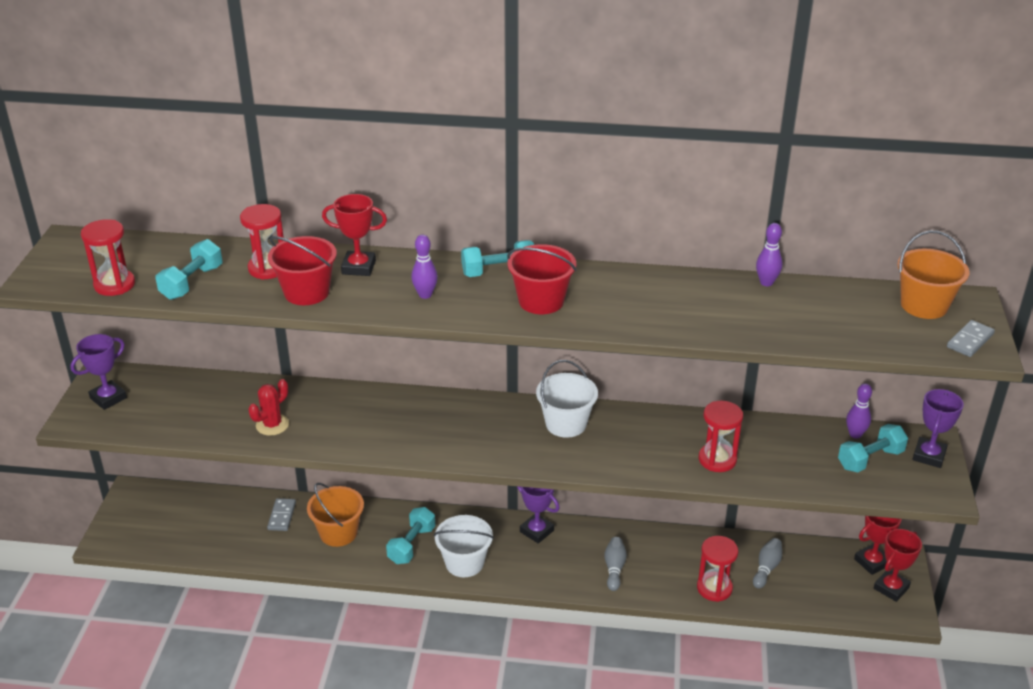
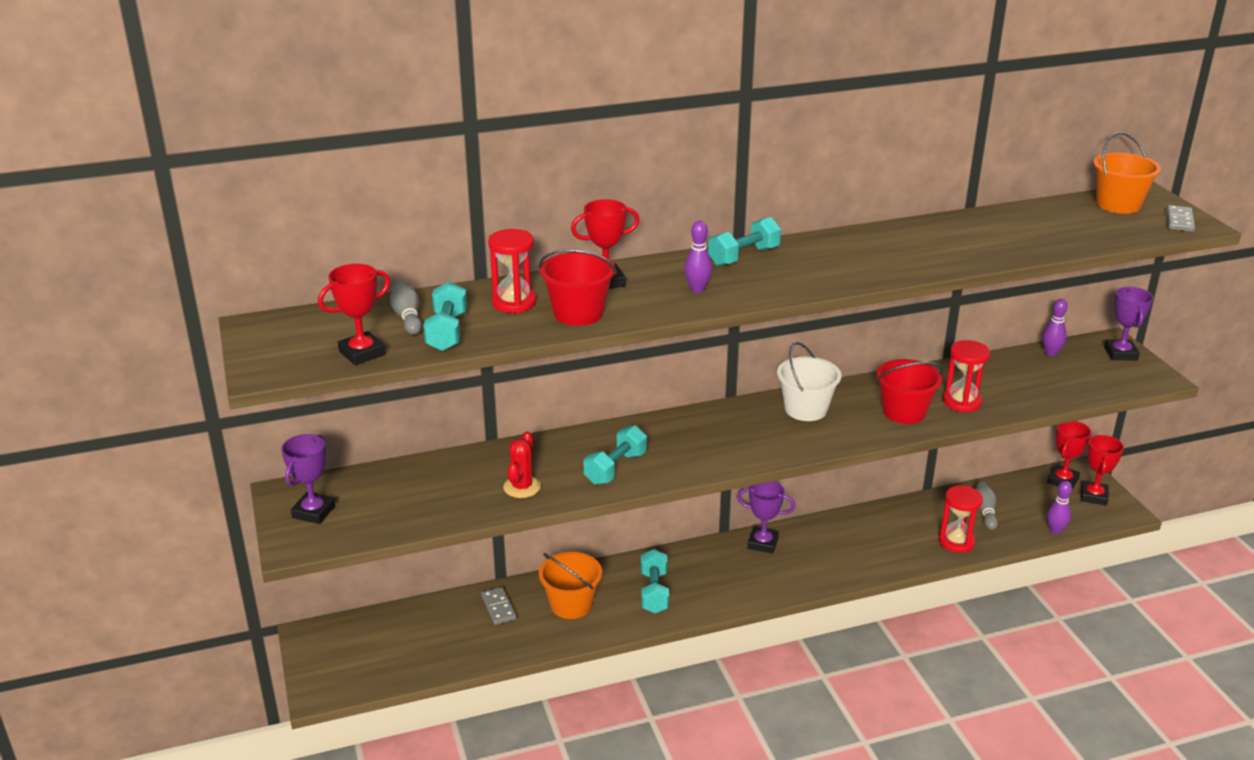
camera: 25 degrees left, 5 degrees down
(114, 285) = (362, 353): red hourglass -> red trophy
(464, 563) = (718, 591): white bucket -> none
(541, 301) = (809, 270): red bucket -> red bucket (904, 412)
(614, 568) = (858, 553): grey bowling pin -> grey bowling pin (407, 317)
(766, 283) = (980, 215): purple bowling pin -> purple bowling pin (1055, 530)
(870, 459) = (1080, 368): turquoise dumbbell -> turquoise dumbbell (615, 468)

